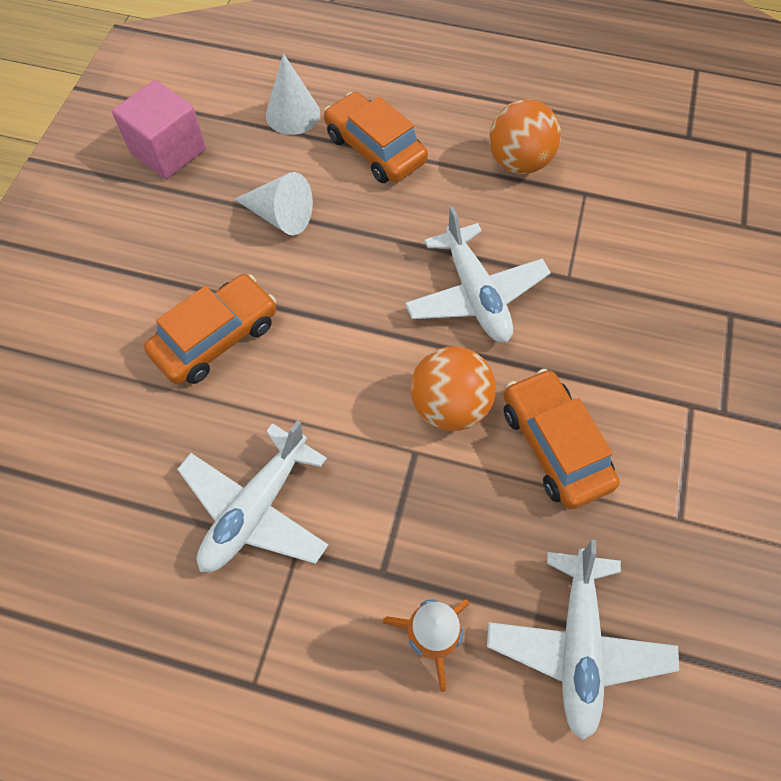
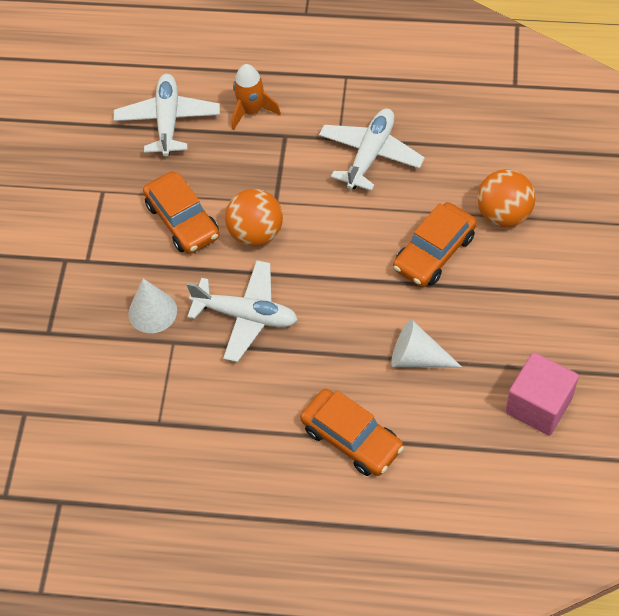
camera: 175 degrees right, 5 degrees down
(293, 114) = (438, 466): white cone -> white cone (152, 312)
(475, 294) = (246, 316): white plane -> white plane turned 135 degrees clockwise
(518, 162) = (218, 445): orange ball -> orange ball (503, 214)

